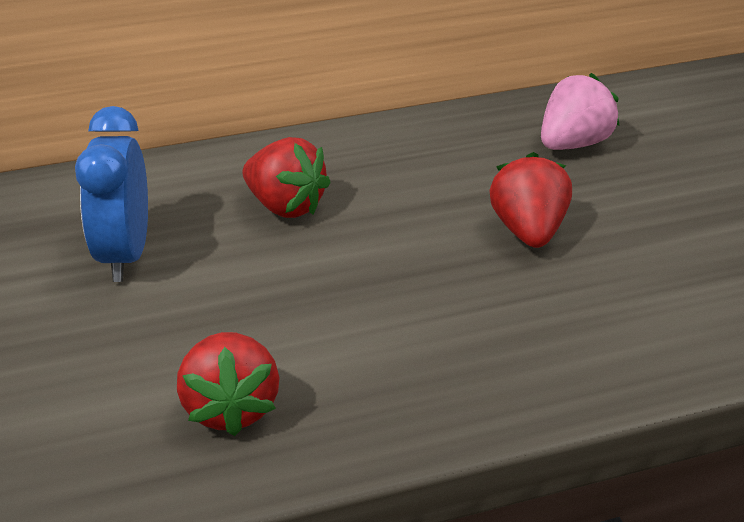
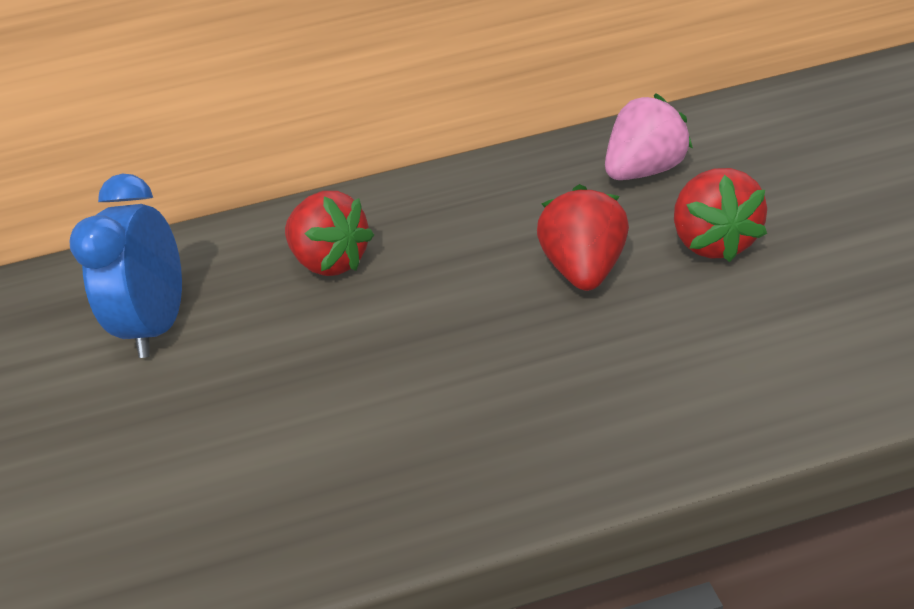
camera: 10 degrees right, 0 degrees up
(230, 408) = (226, 498): red strawberry -> red strawberry (714, 244)

